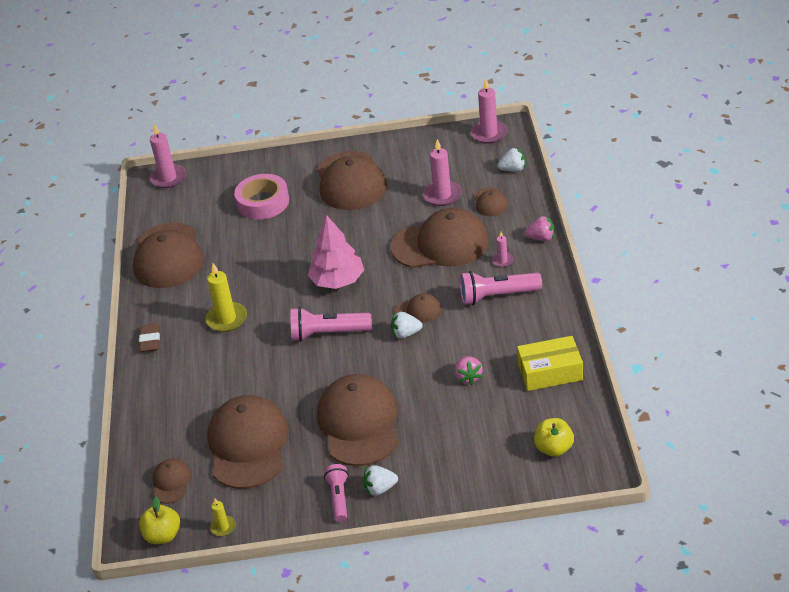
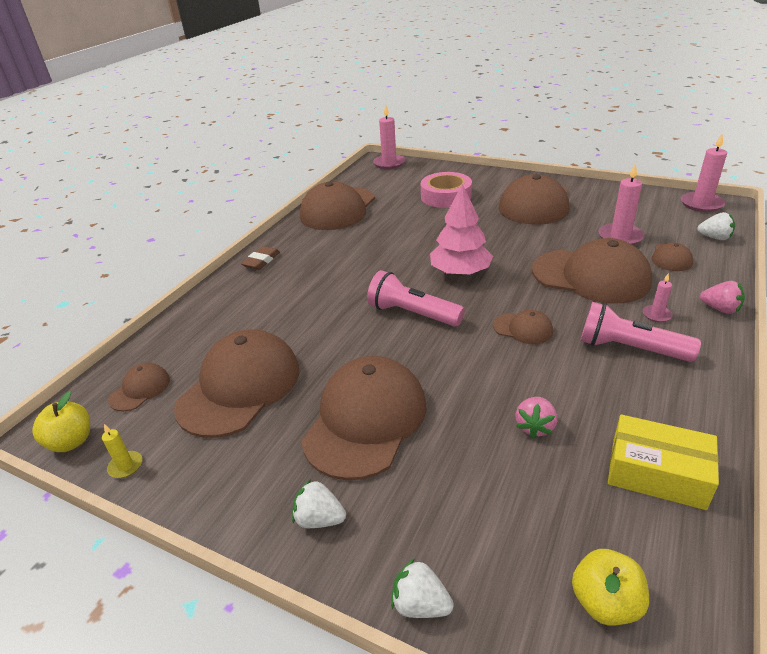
camera: 30 degrees right, 5 degrees down
(227, 319) = (335, 267): yellow candle -> none
(339, 497) = (265, 502): pink flashlight -> none
(406, 334) = (492, 346): white strawberry -> white strawberry (420, 604)

